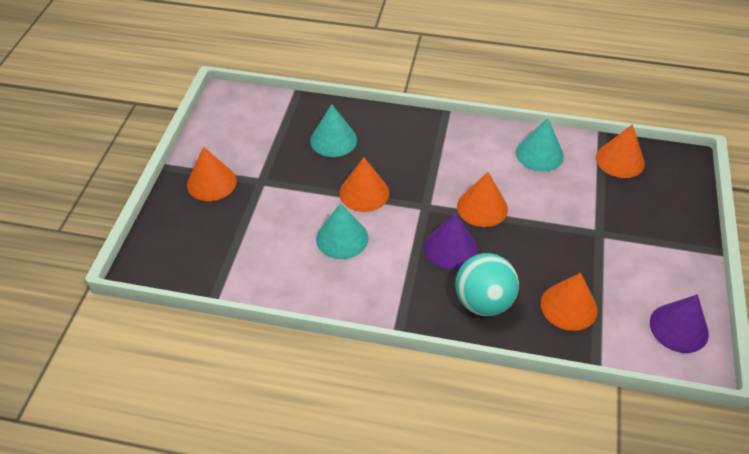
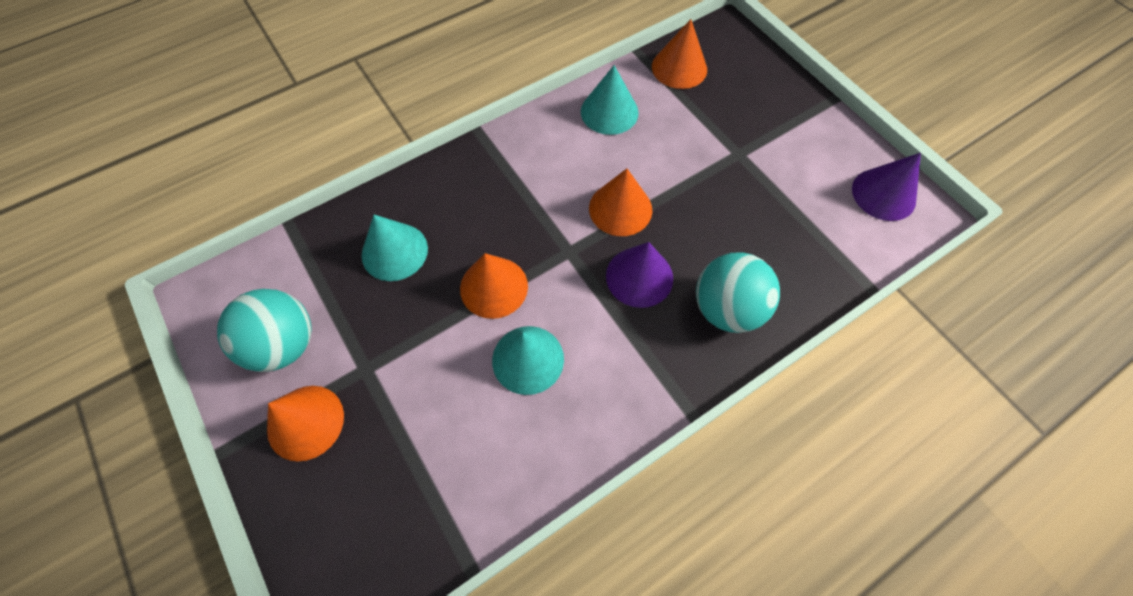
camera: 45 degrees left, 15 degrees up
(238, 143) = (284, 344): none -> turquoise ball
(569, 306) = (793, 248): orange cone -> none

